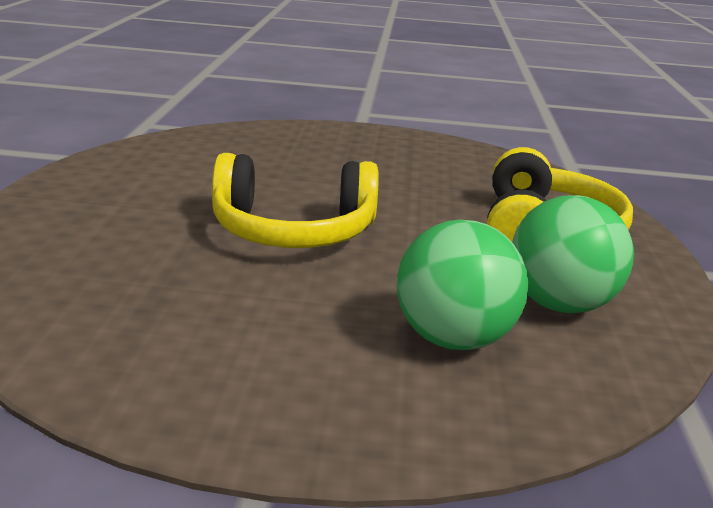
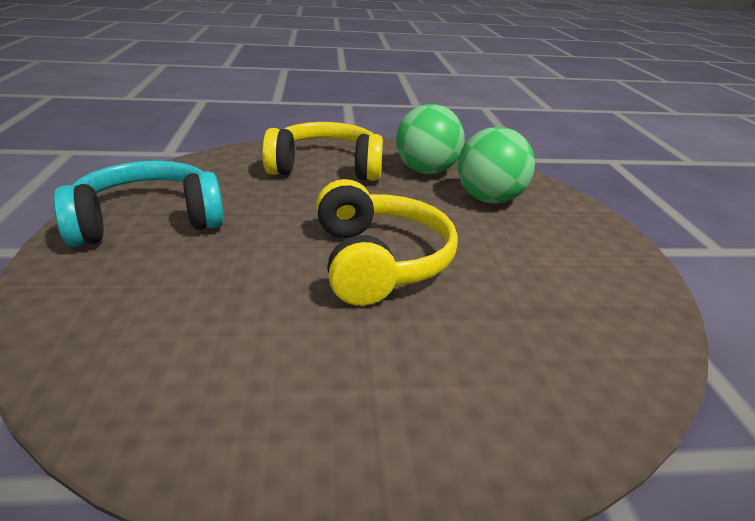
camera: 100 degrees left, 5 degrees up
(394, 150) = (148, 220): none -> turquoise headphones

